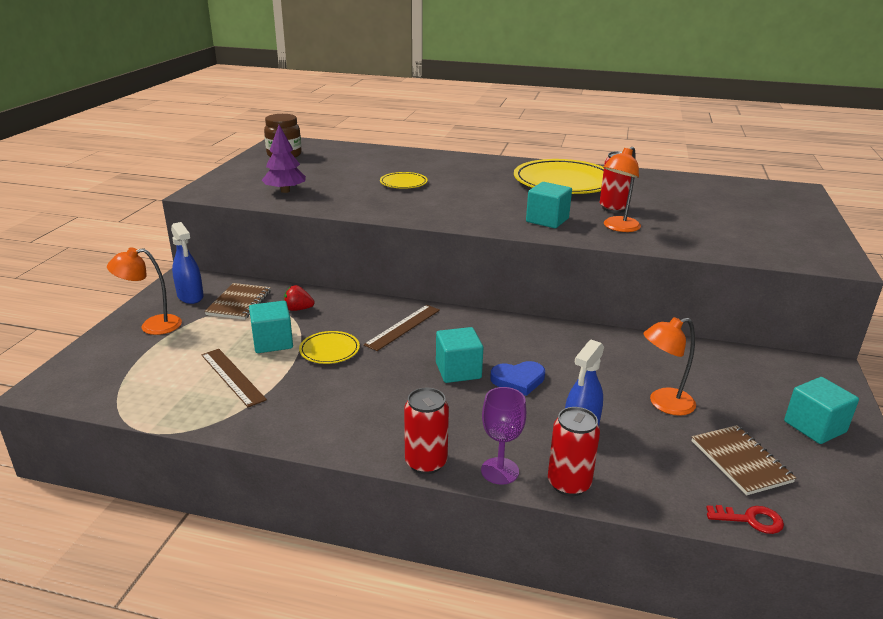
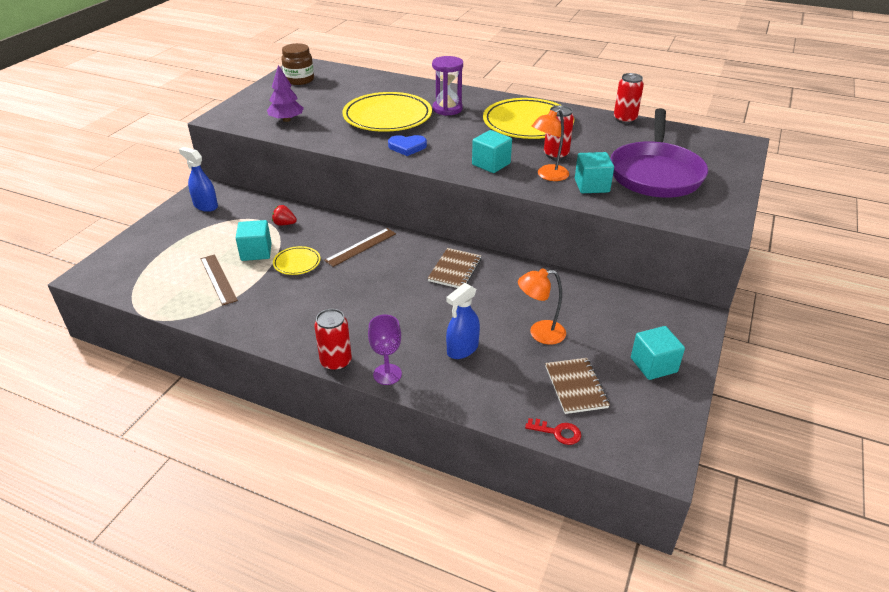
camera: 10 degrees right, 10 degrees up
(152, 326) = (171, 230): orange lamp -> none
(190, 296) = (205, 206): blue spray bottle -> blue spray bottle turned 150 degrees clockwise
(239, 303) = (241, 215): brown notebook -> brown notebook (455, 270)
(403, 183) = (387, 116): yellow plate -> yellow plate, size x2.17
(458, 371) = (389, 289): turquoise cube -> turquoise cube (591, 186)
(468, 174) = (447, 109): none -> purple hourglass
(518, 380) = (433, 302): blue heart -> blue heart (407, 147)
(569, 484) = (434, 390): red can -> red can (624, 119)
(731, 219) = (655, 173): none -> purple pan

